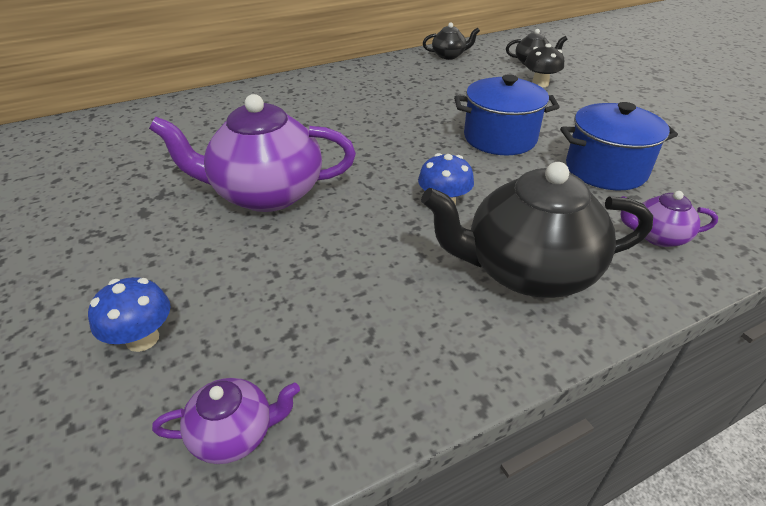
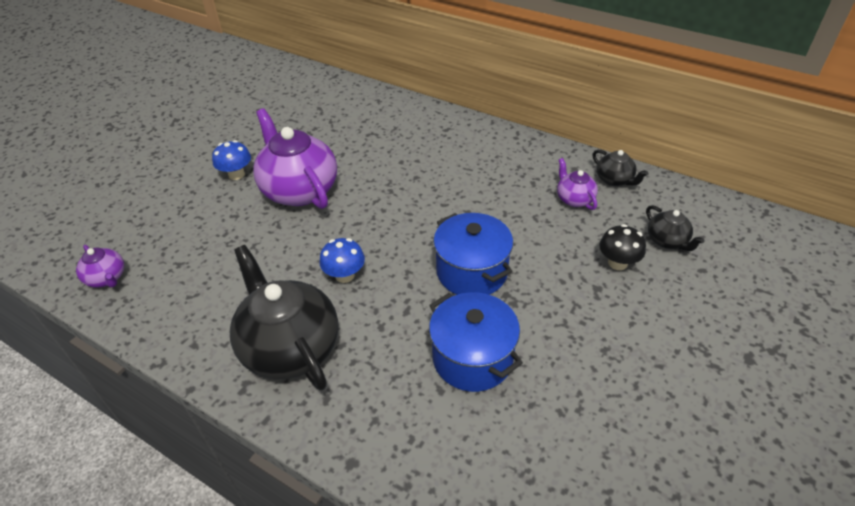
camera: 60 degrees right, 5 degrees up
(142, 339) = (153, 215): blue mushroom -> blue mushroom (236, 174)
(657, 236) = (383, 417): purple teapot -> purple teapot (574, 199)

